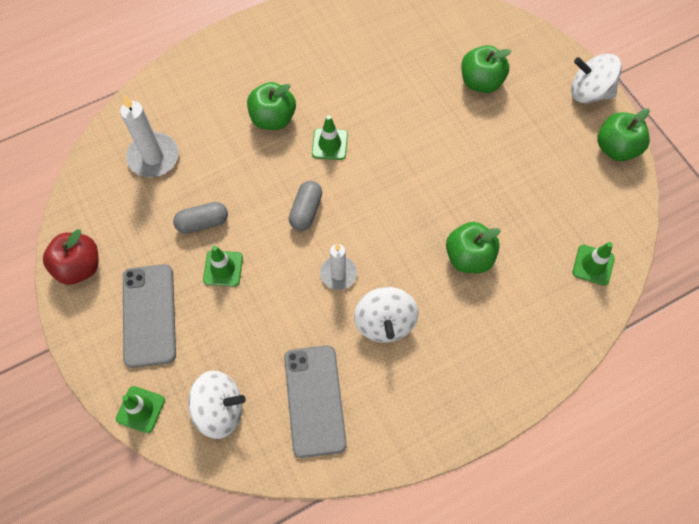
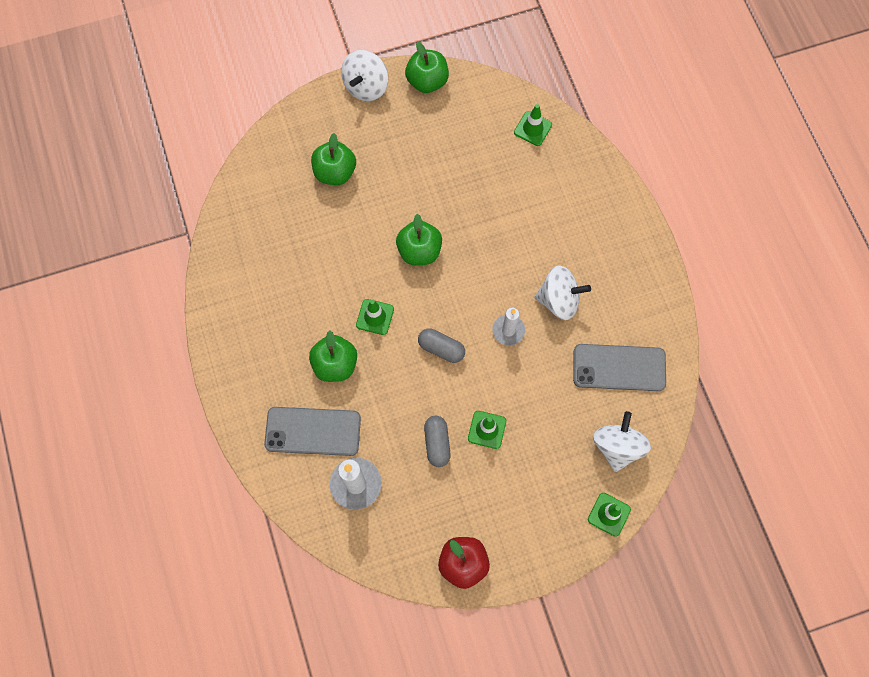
camera: 80 degrees left, 5 degrees up
(149, 315) = (522, 500): grey phone -> grey phone (313, 431)
(469, 257) = (510, 221): green apple -> green apple (419, 251)

